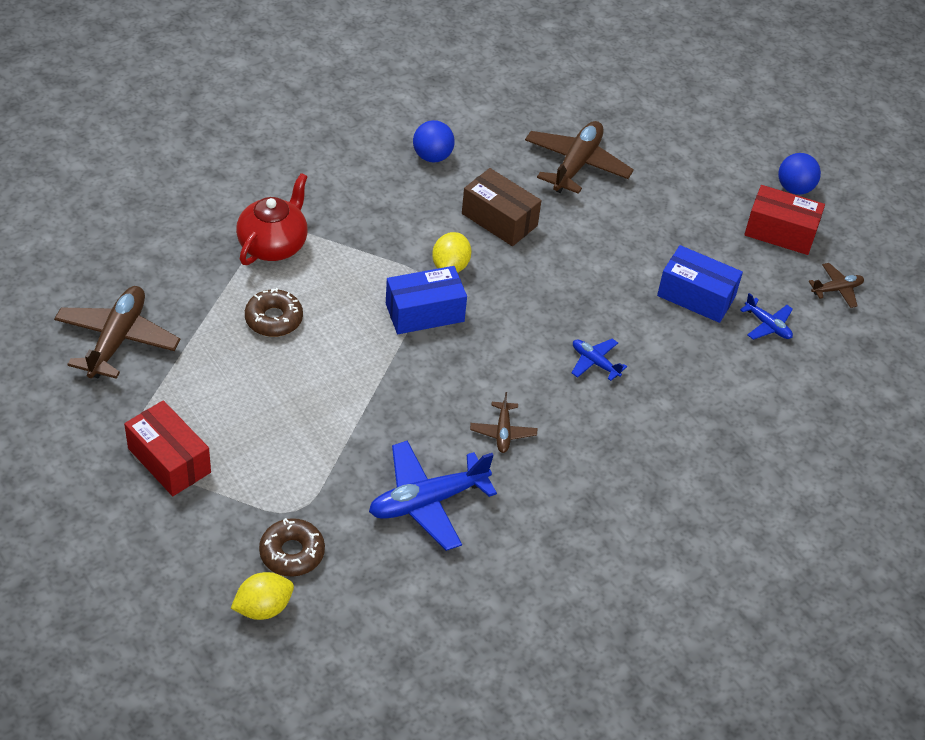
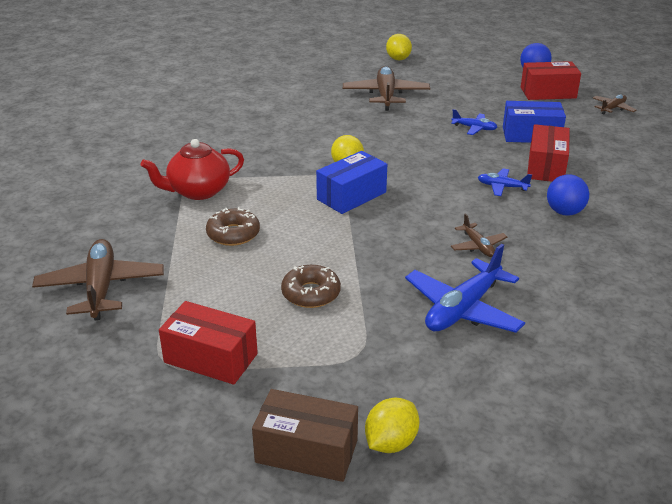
camera: 20 degrees left, 15 degrees down
(273, 245) = (198, 191): red teapot -> red teapot turned 120 degrees counterclockwise
(292, 553) = (380, 388): brown donut -> brown donut (311, 293)
(432, 156) = (282, 115): blue ball -> blue ball (564, 212)
(499, 220) = (359, 134): brown box -> brown box (306, 451)
(642, 101) = (398, 59): none -> yellow lemon
(670, 352) = (546, 167): none -> red box
(767, 325) = (592, 136): blue plane -> blue plane (474, 128)

